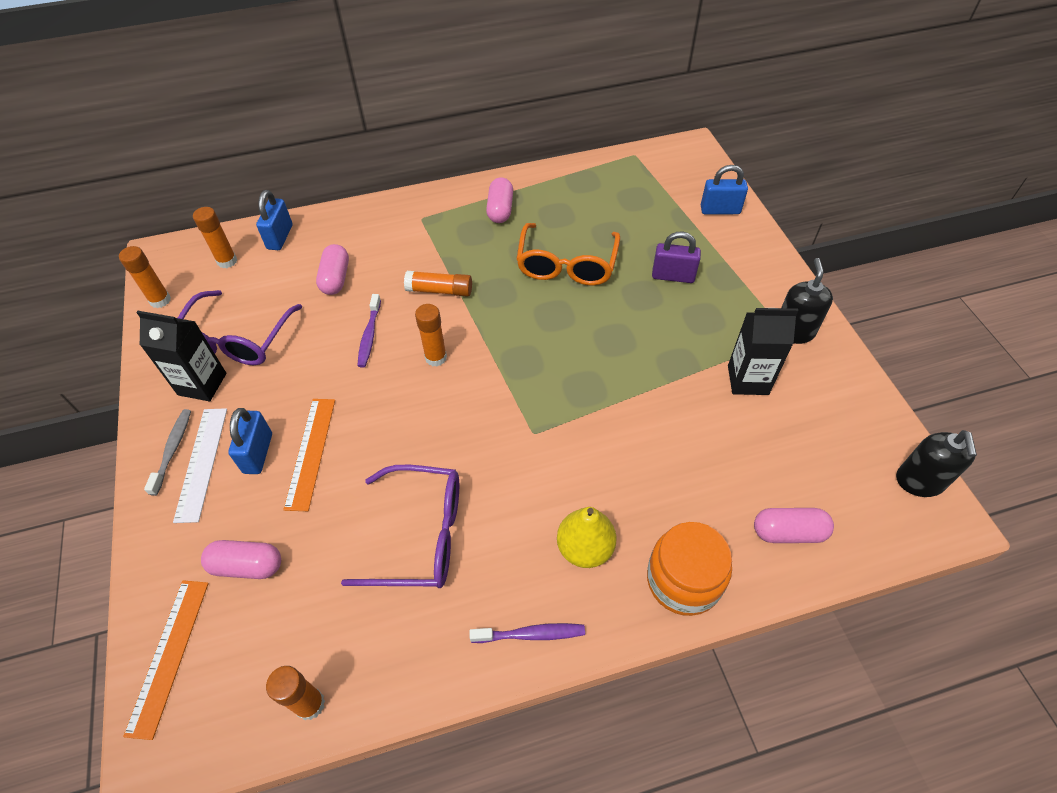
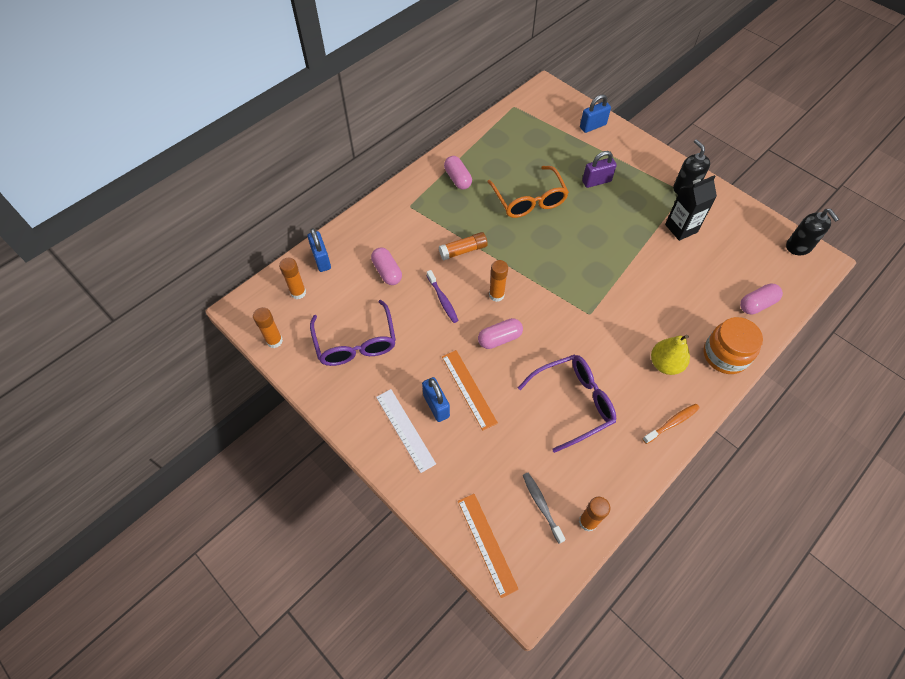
camera: 30 degrees left, 5 degrees up
(172, 450) = (378, 431): grey toothbrush -> grey toothbrush (541, 505)
(202, 384) = (359, 382): black carton -> none
(247, 566) = (488, 472): pink capsule -> pink capsule (499, 339)
(531, 634) = (672, 423): purple toothbrush -> orange toothbrush

